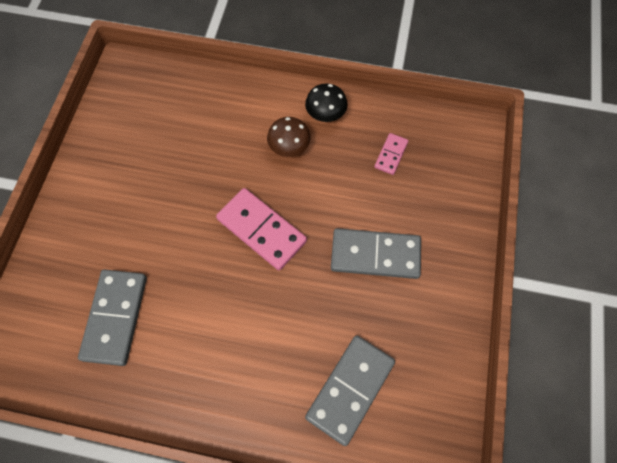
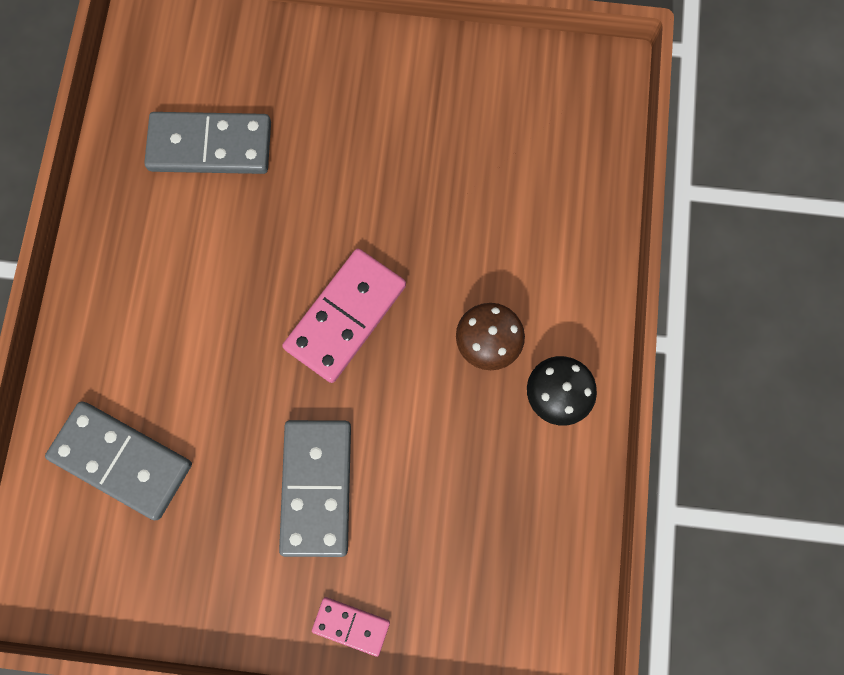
camera: 85 degrees right, 10 degrees up
(391, 155) = (492, 506): pink domino -> pink domino (351, 625)

